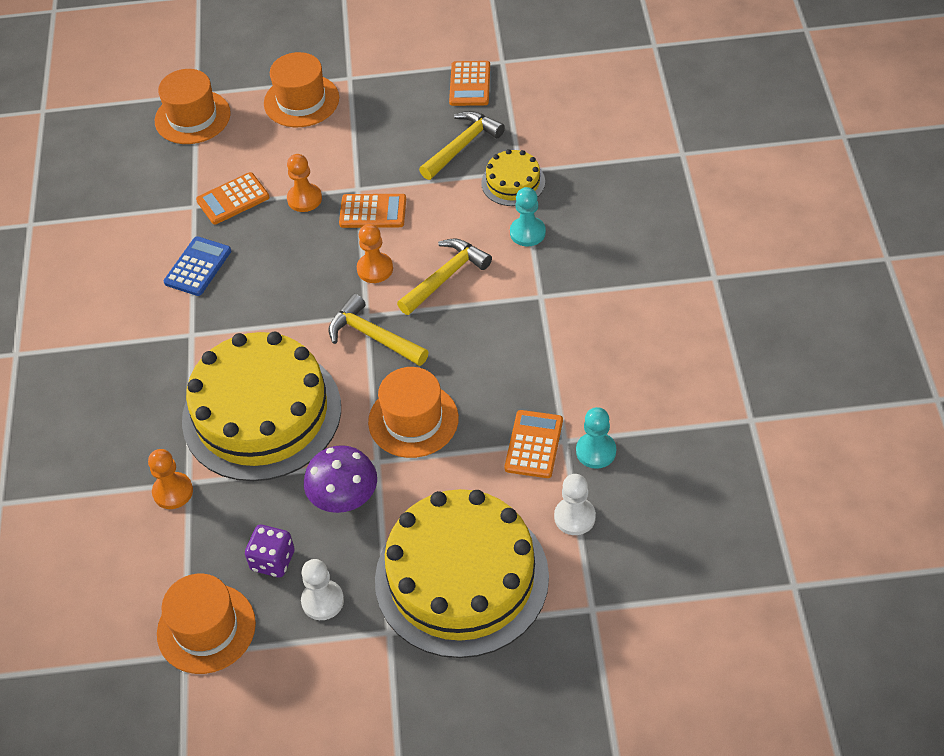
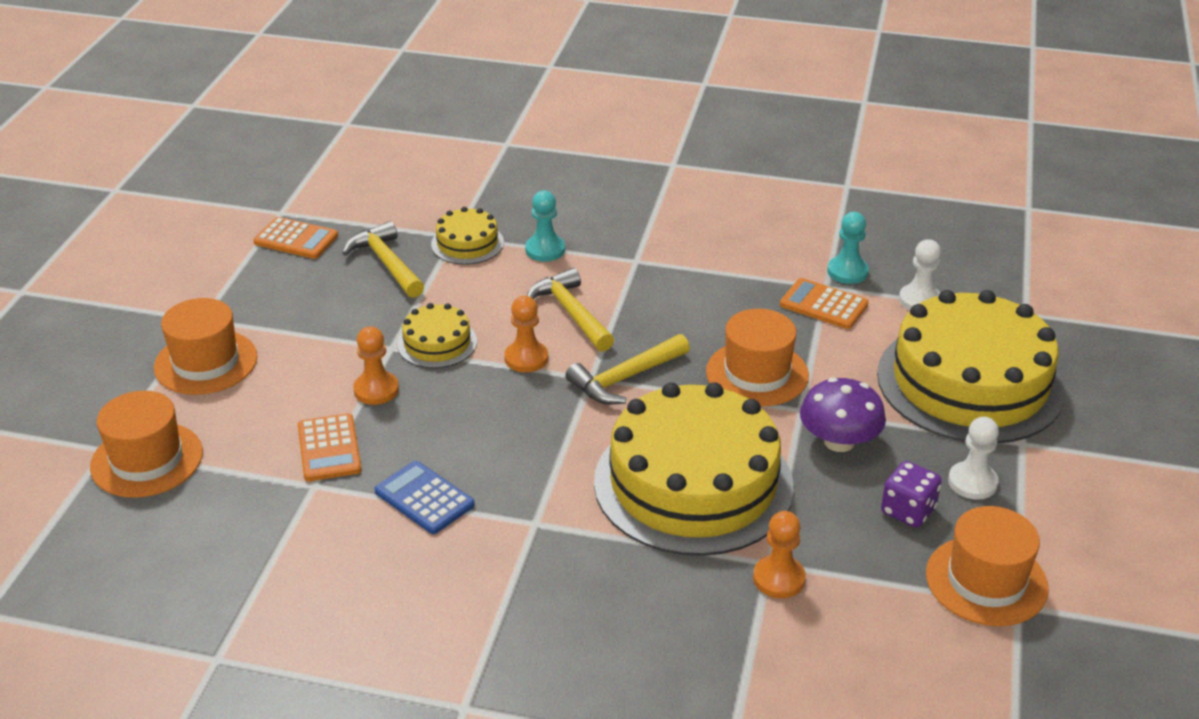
camera: 75 degrees left, 15 degrees down
(373, 211) = (437, 343): orange calculator -> yellow cake

